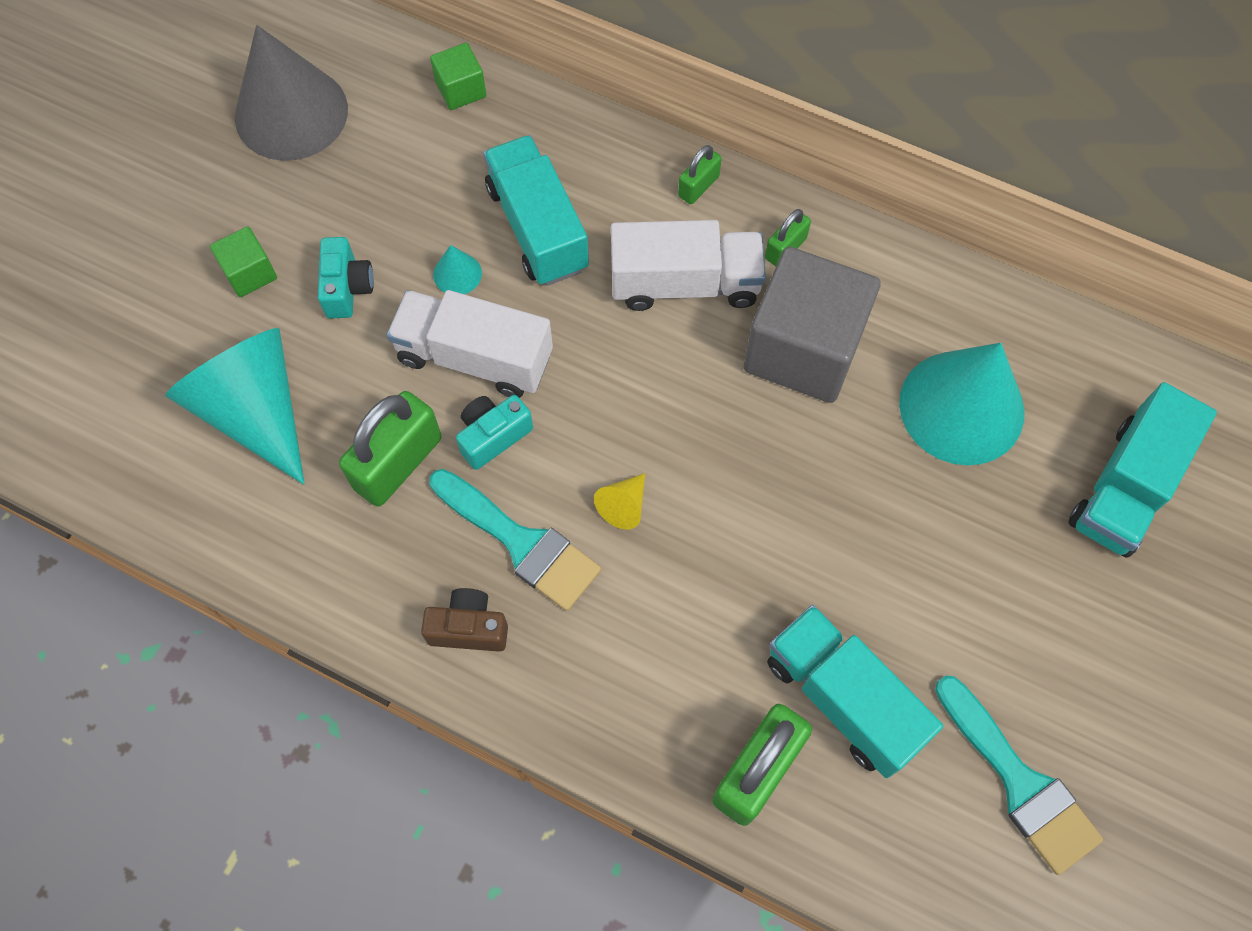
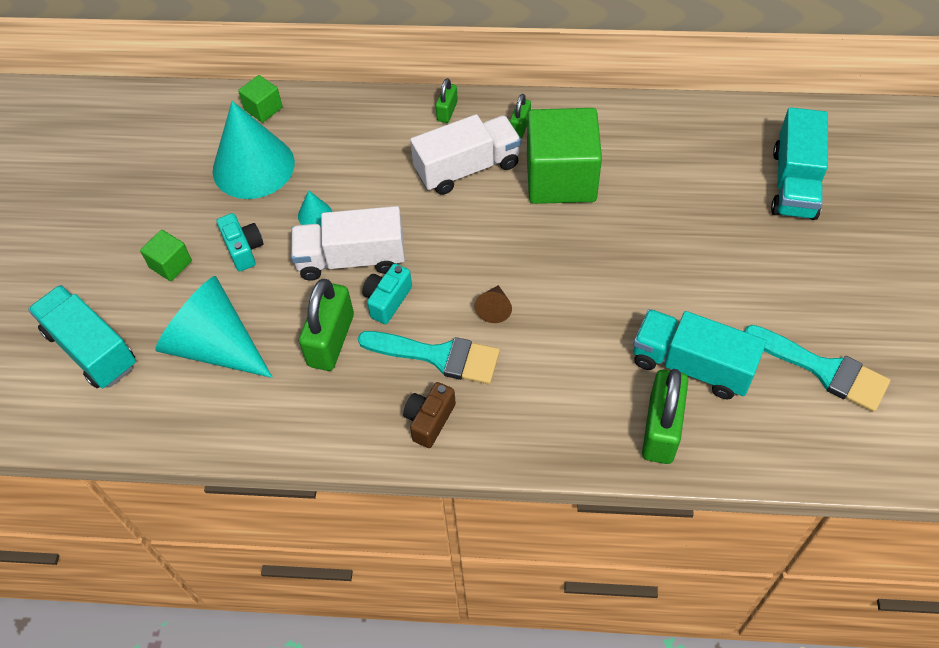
camera: 20 degrees left, 10 degrees down
(291, 113) = (153, 160): grey cone -> none
(469, 628) = (429, 420): brown camera -> brown camera turned 45 degrees counterclockwise
(537, 228) = (355, 170): turquoise truck -> turquoise truck (91, 349)
(623, 506) = (494, 309): yellow cone -> brown cone
(803, 349) = (561, 178): grey cube -> green cube
(961, 407) = (674, 175): turquoise cone -> turquoise cone (253, 166)

